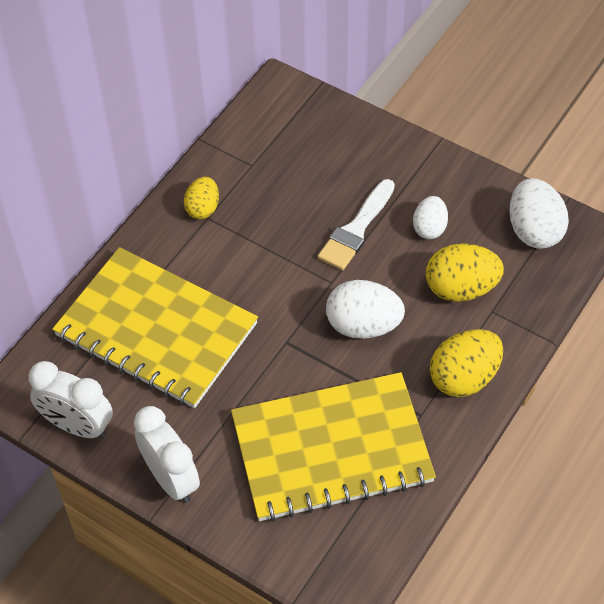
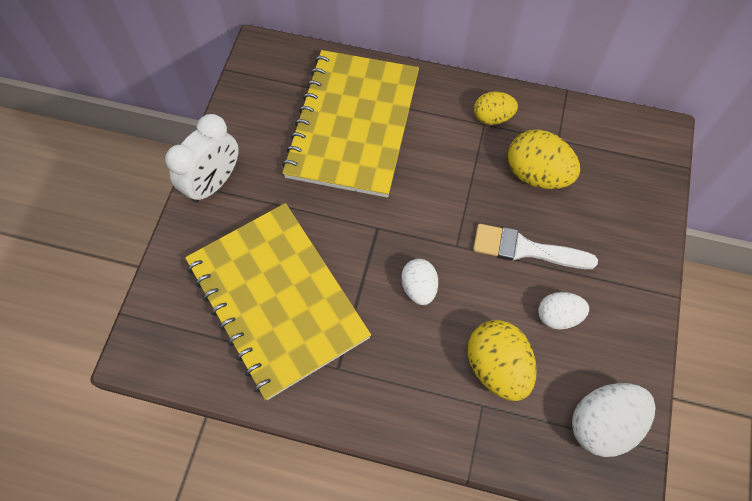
camera: 70 degrees right, 10 degrees up
(77, 426) = (244, 102): white clock -> none
(363, 325) = (419, 288): white egg -> white egg, size x0.62
(464, 377) = (393, 398): yellow egg -> yellow egg (536, 174)

